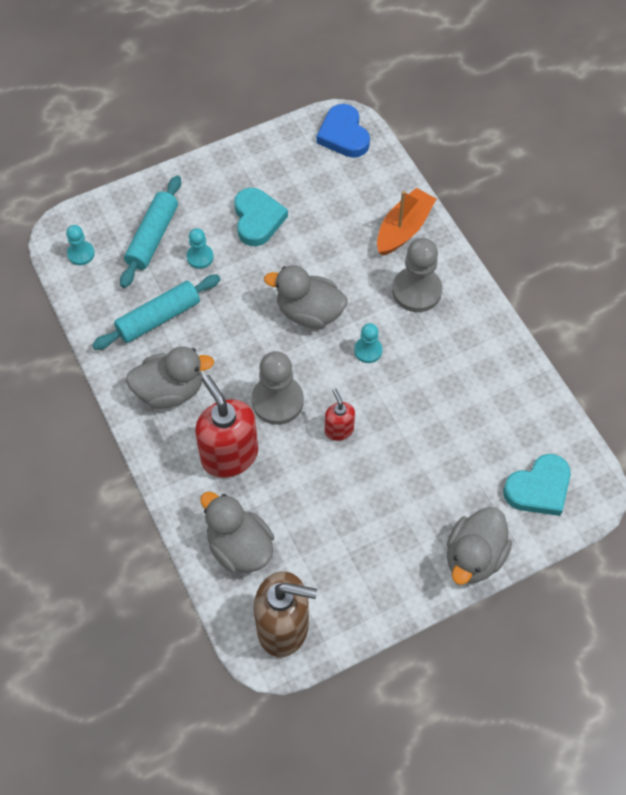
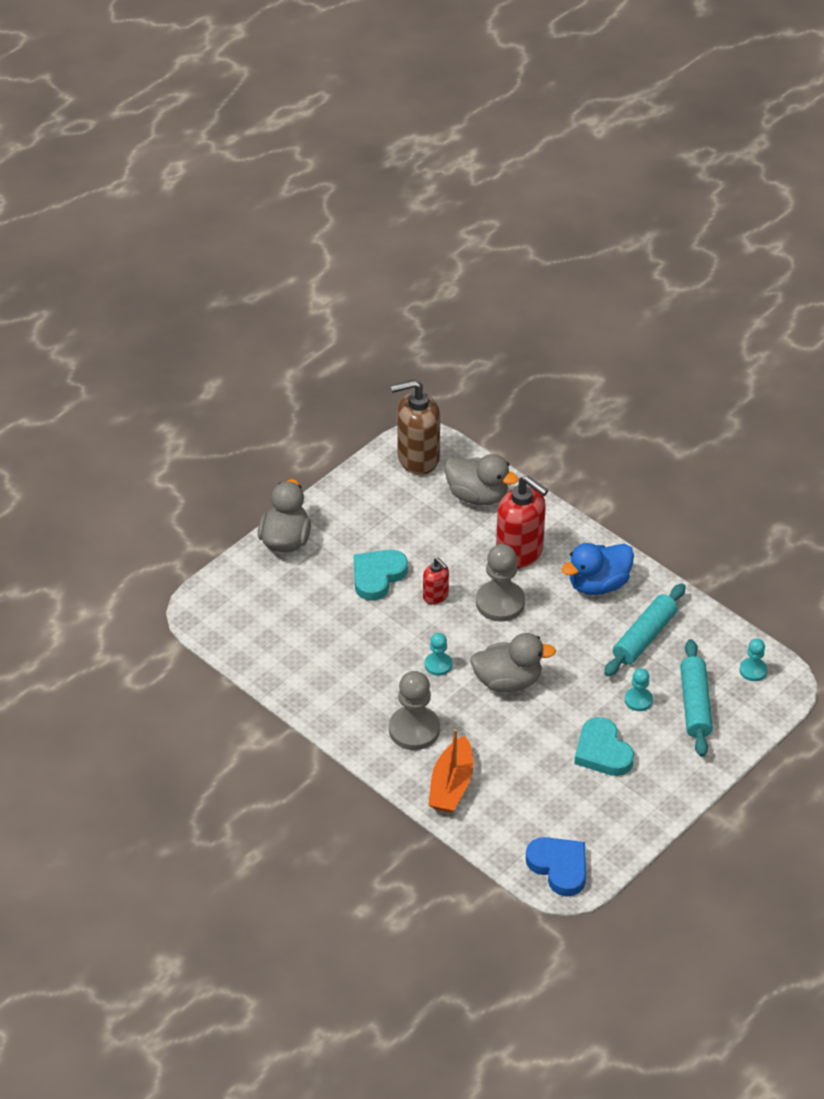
camera: 160 degrees right, 15 degrees down
(170, 390) = (598, 584): grey duck -> blue duck
(538, 488) = (246, 601): turquoise heart -> turquoise heart (377, 576)

